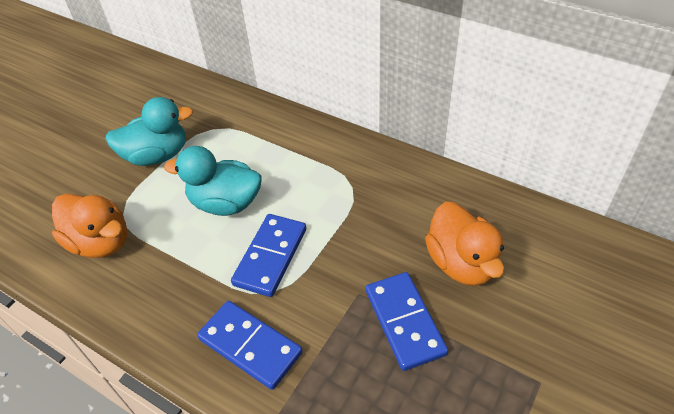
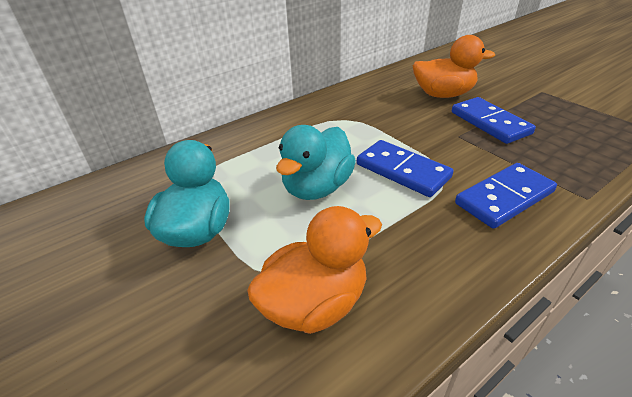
camera: 70 degrees left, 10 degrees down
(405, 322) = (490, 123): blue domino -> blue domino turned 60 degrees clockwise

